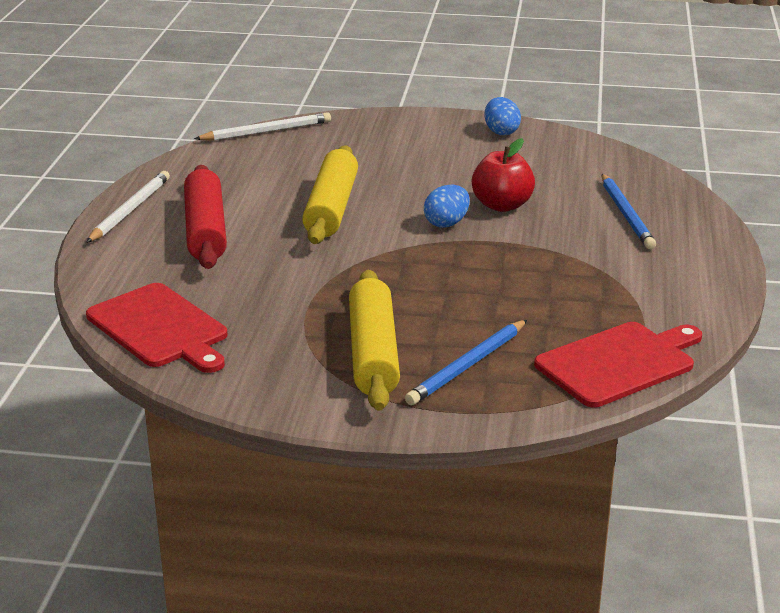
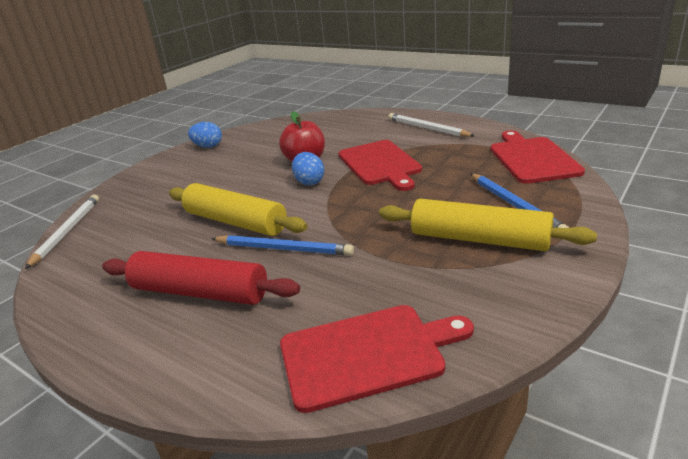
camera: 60 degrees left, 0 degrees up
(130, 210) = (101, 337): white pencil -> white pencil (427, 128)
(526, 256) = (380, 164): none -> red cutting board
(626, 214) = (356, 130): blue pencil -> blue pencil (283, 248)

